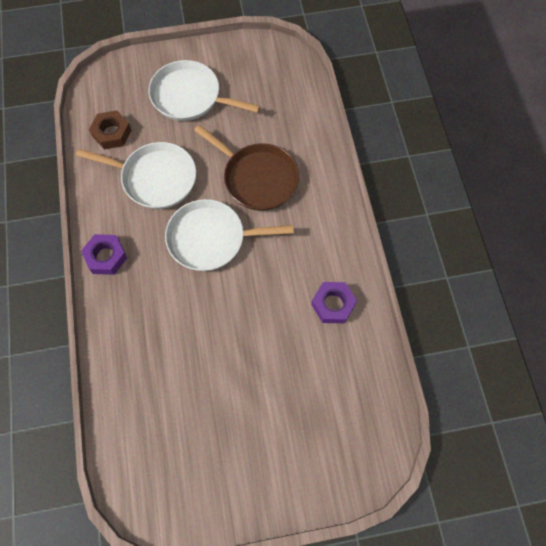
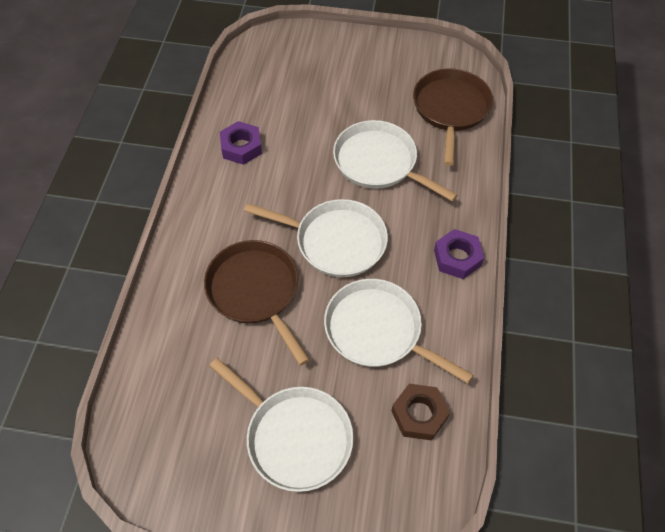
camera: 160 degrees left, 10 degrees down
(143, 427) = (450, 109): none -> brown pan
(198, 331) = (379, 162): none -> white pan

